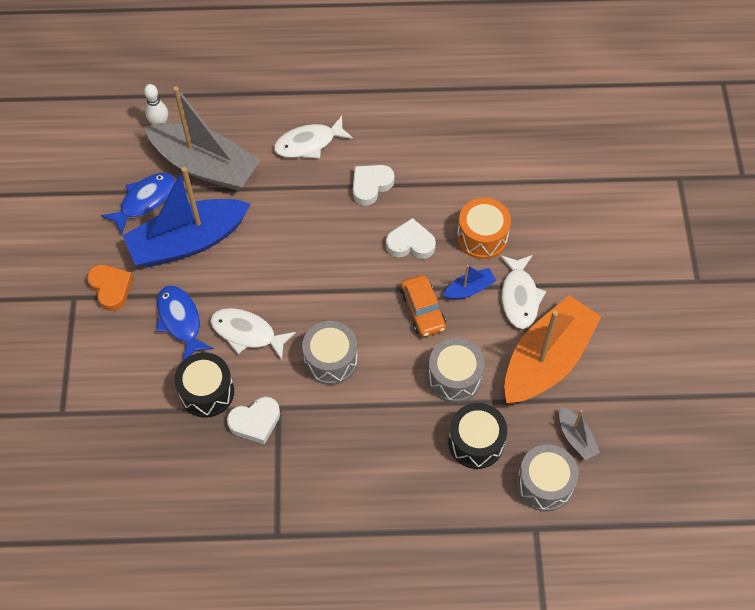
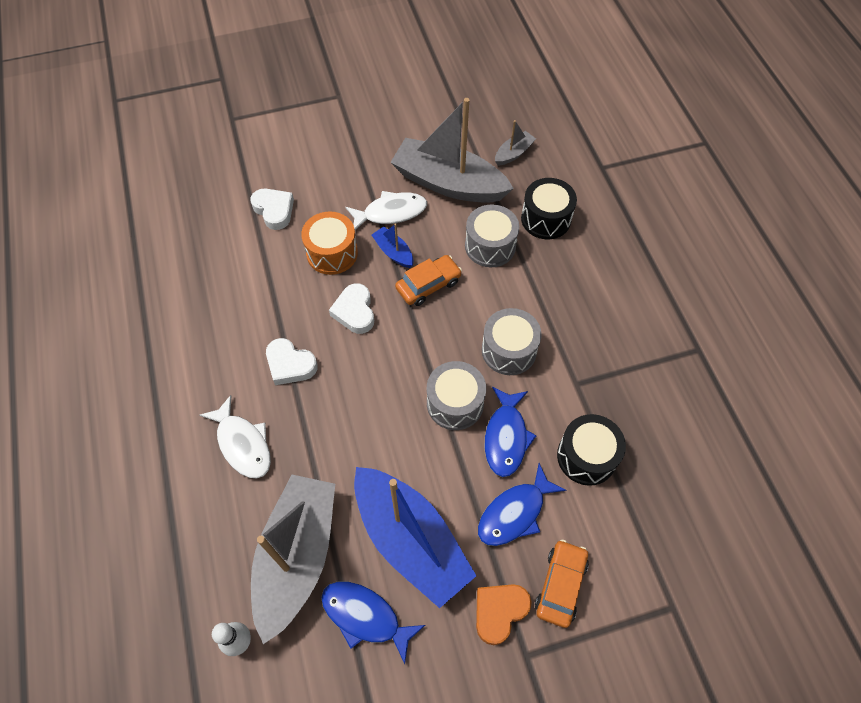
camera: 105 degrees left, 0 degrees up
(112, 336) = (560, 585): none -> orange car
(247, 333) = (506, 437): white fish -> blue fish
(255, 422) = (599, 400): white heart -> white heart (274, 210)
(544, 484) = (562, 167): grey drum -> grey drum (455, 403)
(546, 360) = (449, 183): orange boat -> grey boat

